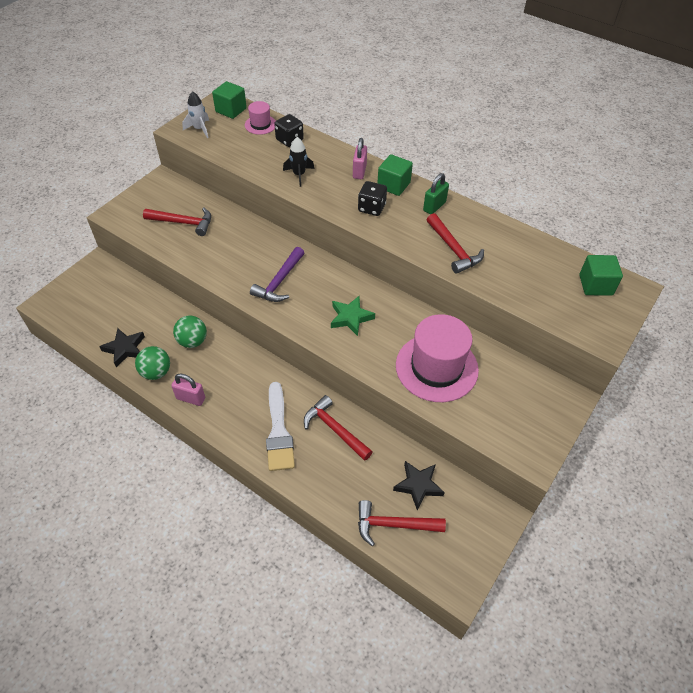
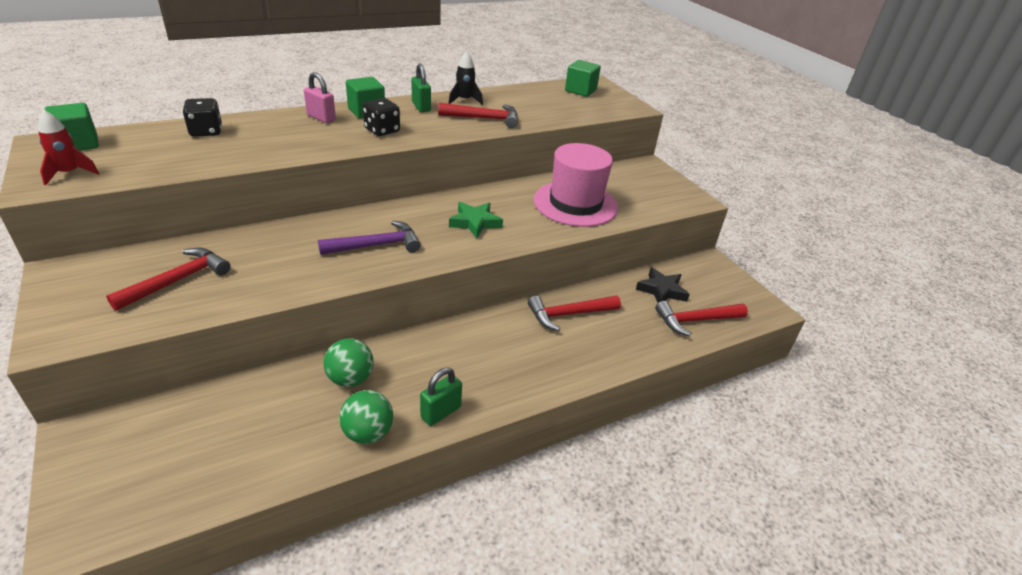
camera: 65 degrees left, 15 degrees down
(125, 349) = (292, 455): black star -> none
(191, 398) = (441, 412): pink padlock -> green padlock
(199, 129) = (69, 173): white rocket -> red rocket
(260, 125) = (145, 137): pink hat -> none
(278, 431) = (544, 354): white brush -> none
(279, 281) = (376, 245): purple hammer -> purple hammer turned 75 degrees counterclockwise
(299, 175) = (273, 145): black rocket -> black rocket (464, 100)
(393, 525) = (695, 320): red hammer -> red hammer turned 45 degrees clockwise

